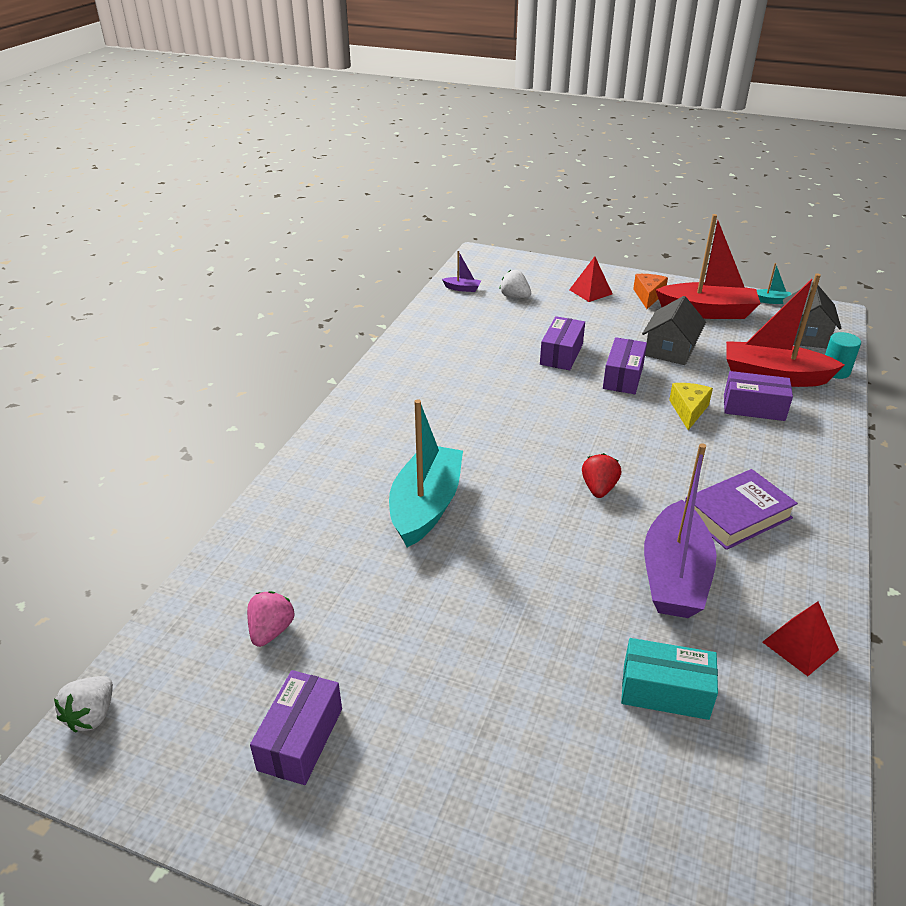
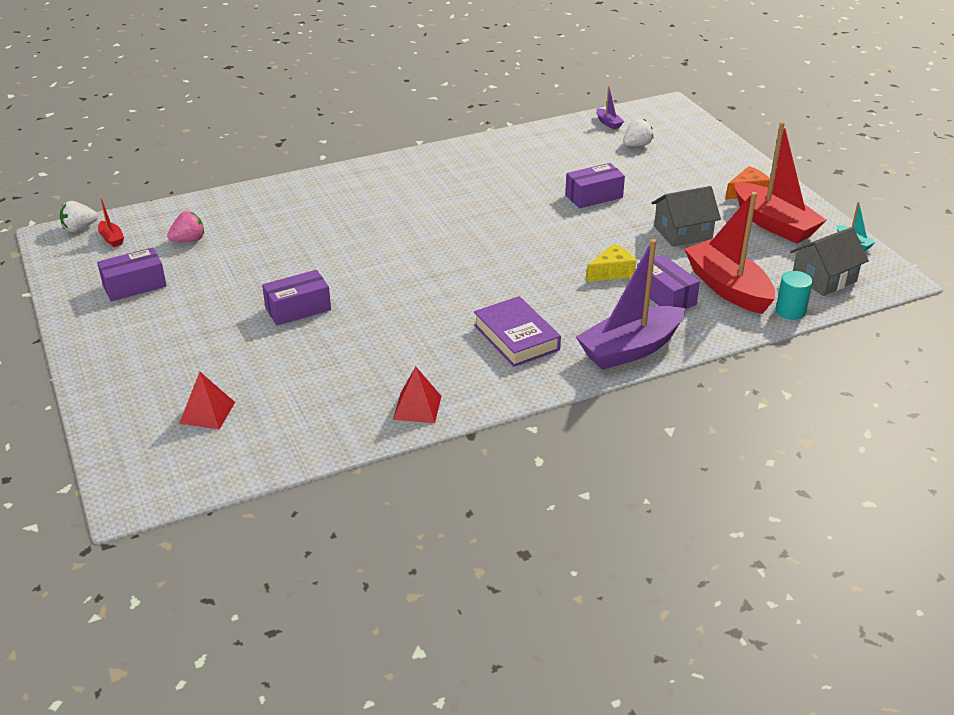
camera: 45 degrees right, 0 degrees up
(165, 698) = (112, 239): none -> red boat
(426, 506) = (350, 231): turquoise boat -> none
(514, 297) = (636, 145): white strawberry -> white strawberry turned 60 degrees clockwise
(590, 292) = (705, 168): red pyramid -> red pyramid (207, 412)
(599, 488) = (460, 277): red strawberry -> none
(623, 377) = (608, 230): purple box -> purple box (298, 309)
(665, 691) = (310, 375): turquoise box -> none
(674, 576) = (416, 338): purple boat -> purple boat (630, 349)
(737, 515) = (516, 337): purple book -> purple book turned 45 degrees clockwise

